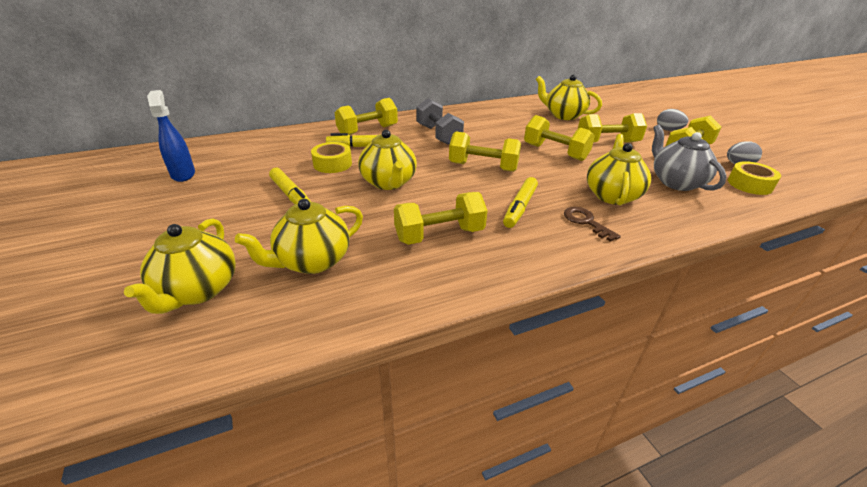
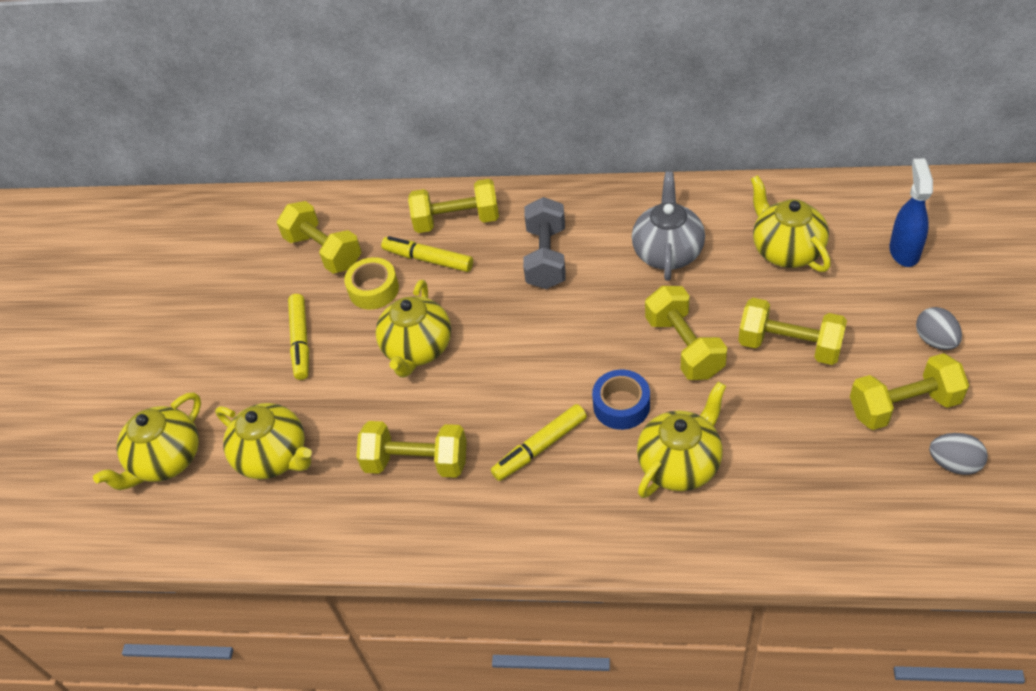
camera: 35 degrees right, 15 degrees up
(183, 174) = (209, 265): blue spray bottle -> blue spray bottle (904, 251)
(312, 261) = (274, 457): yellow teapot -> yellow teapot turned 135 degrees counterclockwise
(483, 167) = (555, 351): yellow dumbbell -> yellow dumbbell (324, 251)
(548, 180) = (621, 405): none -> blue tape
(586, 222) = (599, 500): brown key -> none
(676, 182) = (802, 469): grey teapot -> grey teapot (668, 252)
(749, 184) = (916, 511): yellow tape -> none

